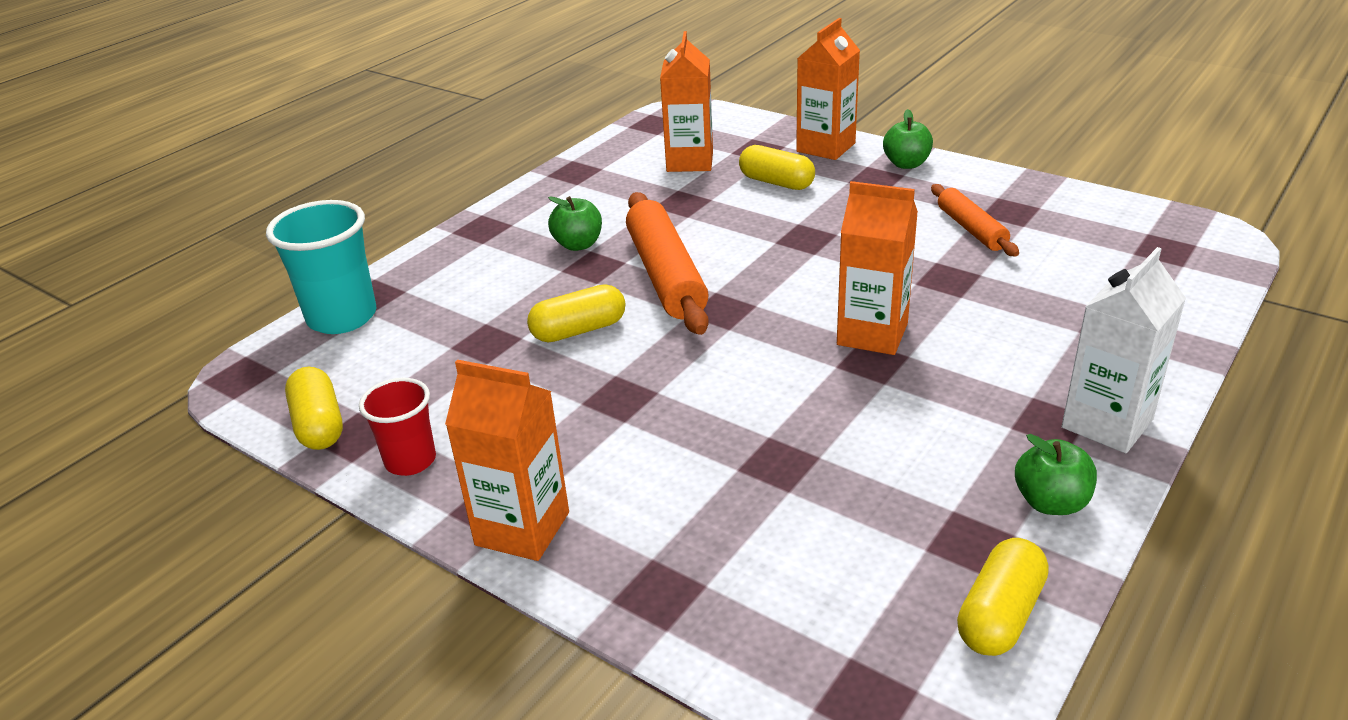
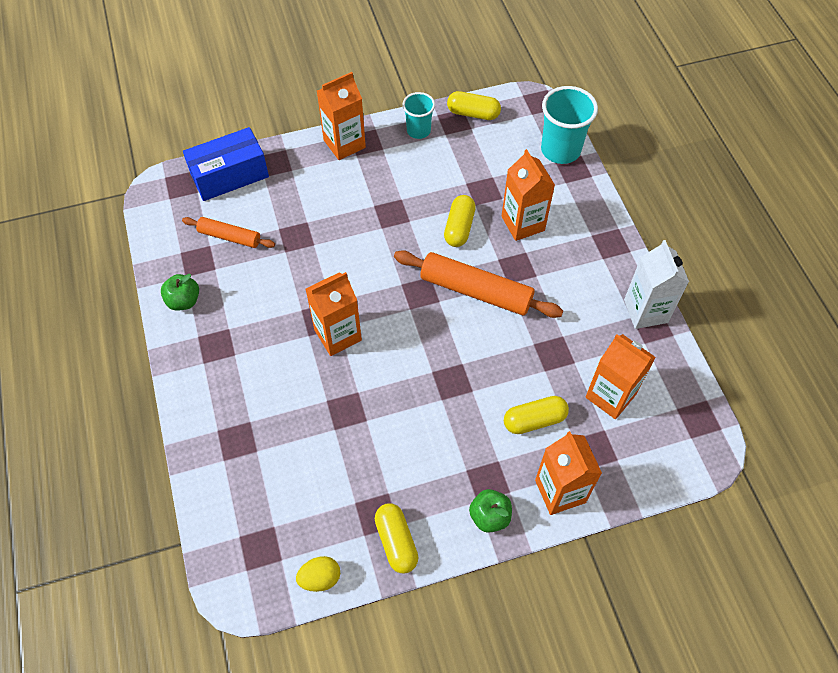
camera: 125 degrees right, 25 degrees up
(410, 461) = (418, 130): red cup -> turquoise cup
(515, 290) = (523, 223): none -> orange carton
(578, 245) = (547, 274): green apple -> none
(759, 636) = (229, 175): none -> blue box
(971, 229) = (379, 471): orange rolling pin -> orange rolling pin (229, 237)
(1000, 615) = (165, 241): yellow capsule -> yellow capsule (396, 542)
(1107, 423) = (192, 363): white carton -> white carton (645, 311)
(1117, 207) = (320, 578): none -> yellow egg

